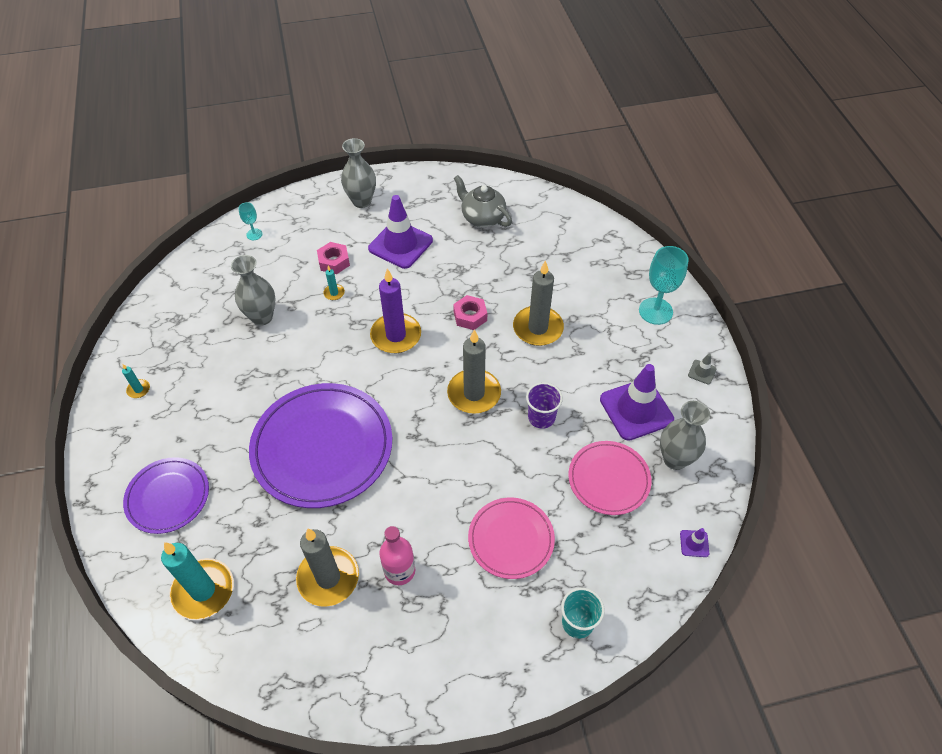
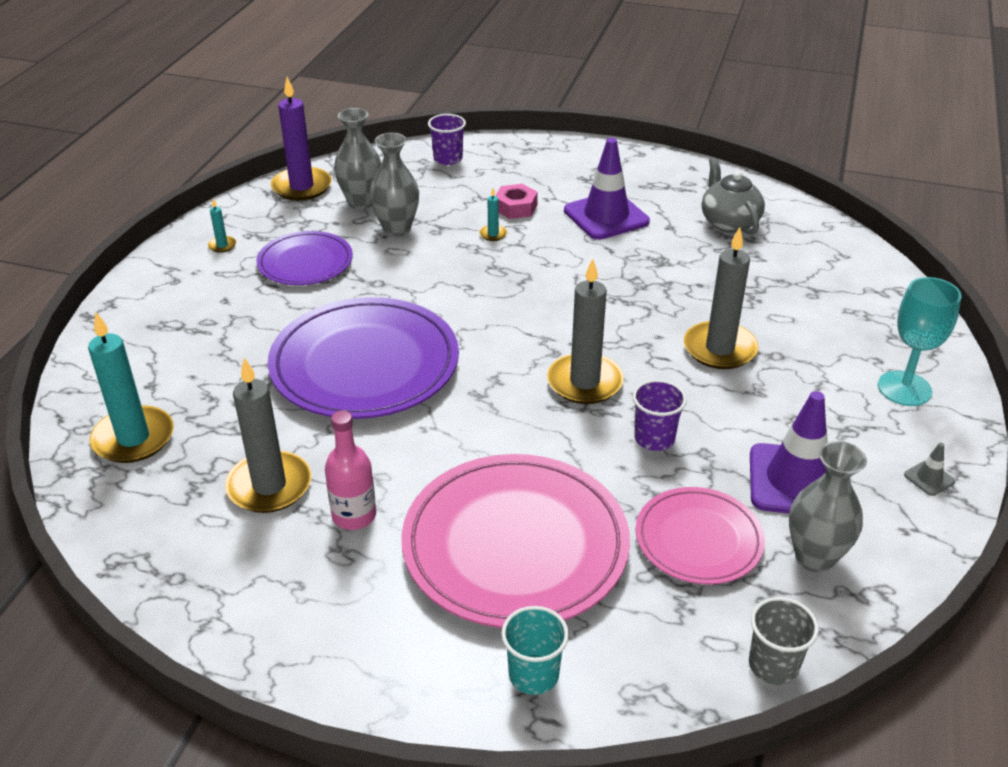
camera: 30 degrees right, 15 degrees down
(168, 497) = (171, 344): purple plate -> purple plate (305, 262)
(254, 234) = (448, 159): turquoise goblet -> purple cup
(362, 201) = (591, 166): grey vase -> grey vase (361, 202)
(396, 335) = (533, 295): purple candle -> purple candle (302, 187)
(470, 316) = (639, 308): pink nut -> none
(511, 539) = (515, 545): pink plate -> pink plate, size x1.76
(694, 543) = (773, 665): purple traffic cone -> grey cup

